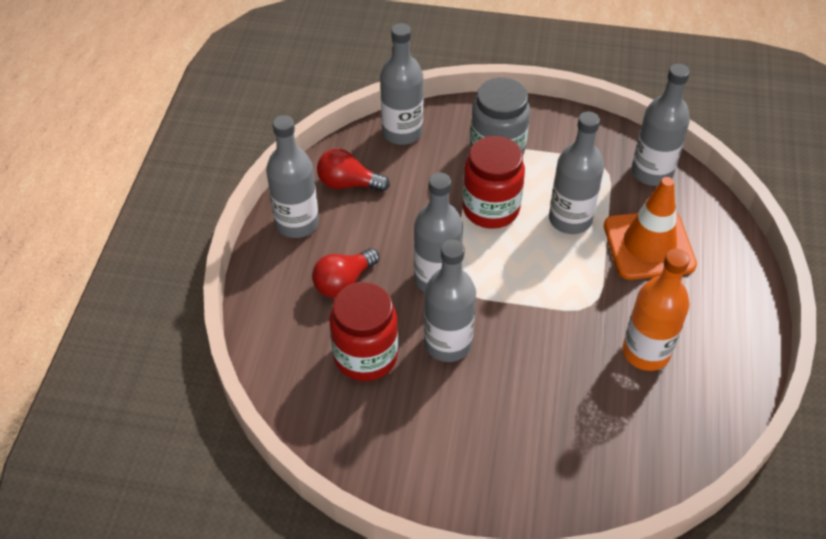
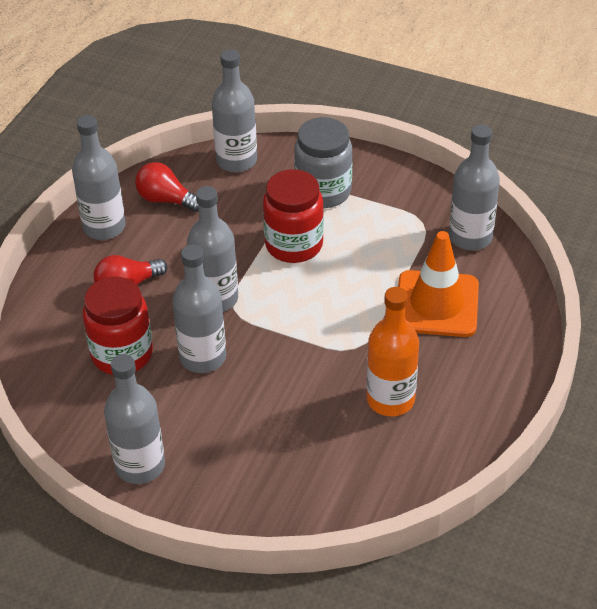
camera: 15 degrees right, 5 degrees down
(570, 219) = (368, 267): grey bottle -> grey bottle (140, 465)

